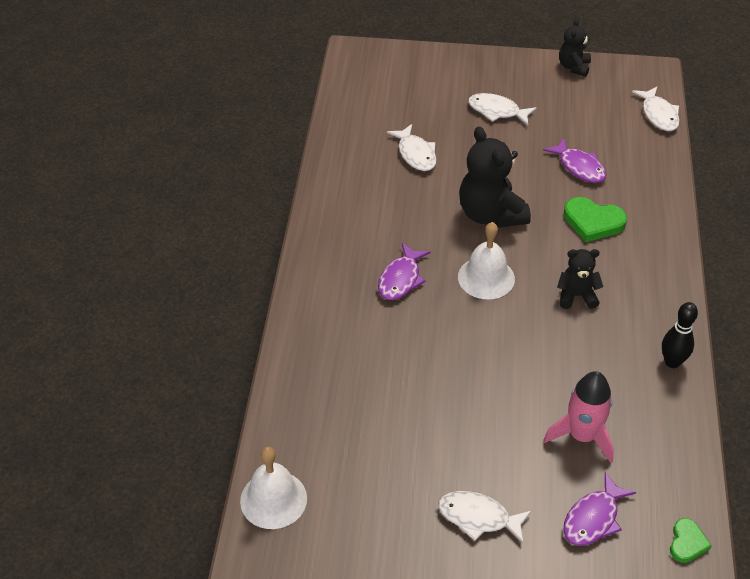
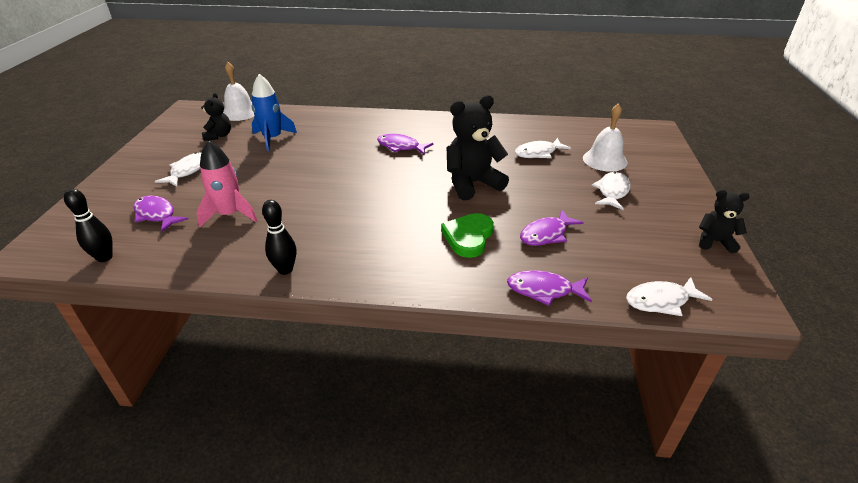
camera: 90 degrees right, 10 degrees down
(376, 430) = (273, 139): none -> blue rocket
(486, 277) = (399, 179): white bell -> white bell (604, 160)
(576, 296) = (374, 221): black teddy bear -> black teddy bear (219, 136)
(661, 178) = (544, 290): none -> purple fish
(687, 543) = (104, 257): green heart -> black bowling pin

